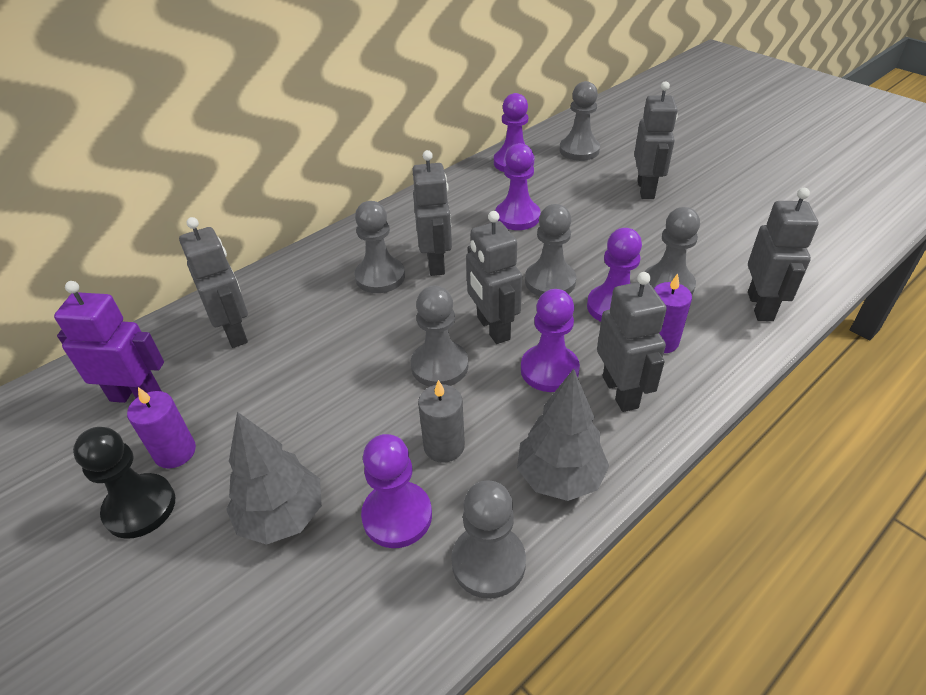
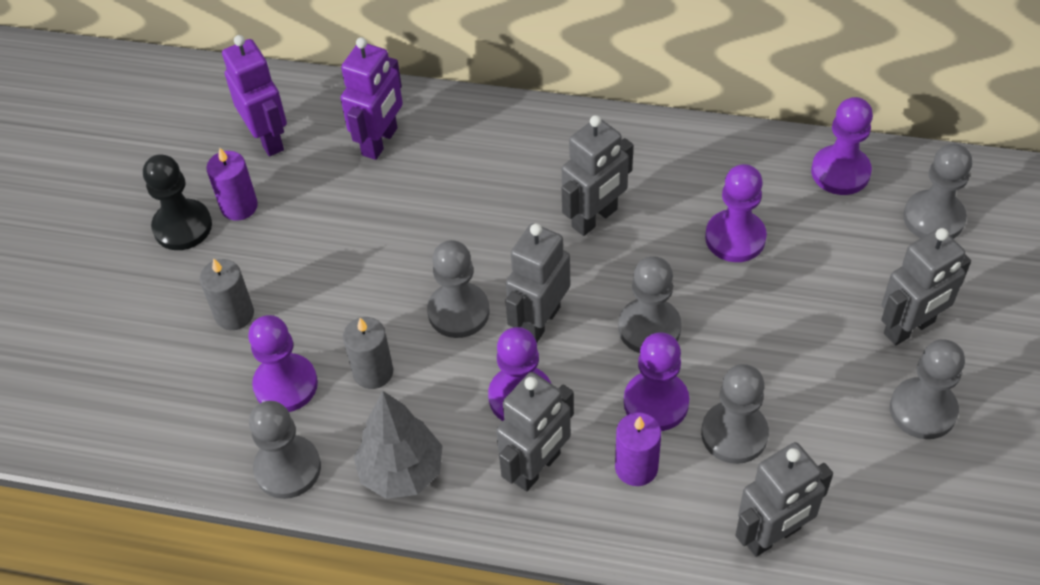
camera: 55 degrees right, 10 degrees up
(235, 332) = (380, 142): grey robot -> purple robot
(282, 516) = (234, 314): grey tree -> grey candle
(380, 277) = (536, 189): grey pawn -> grey pawn (923, 410)

